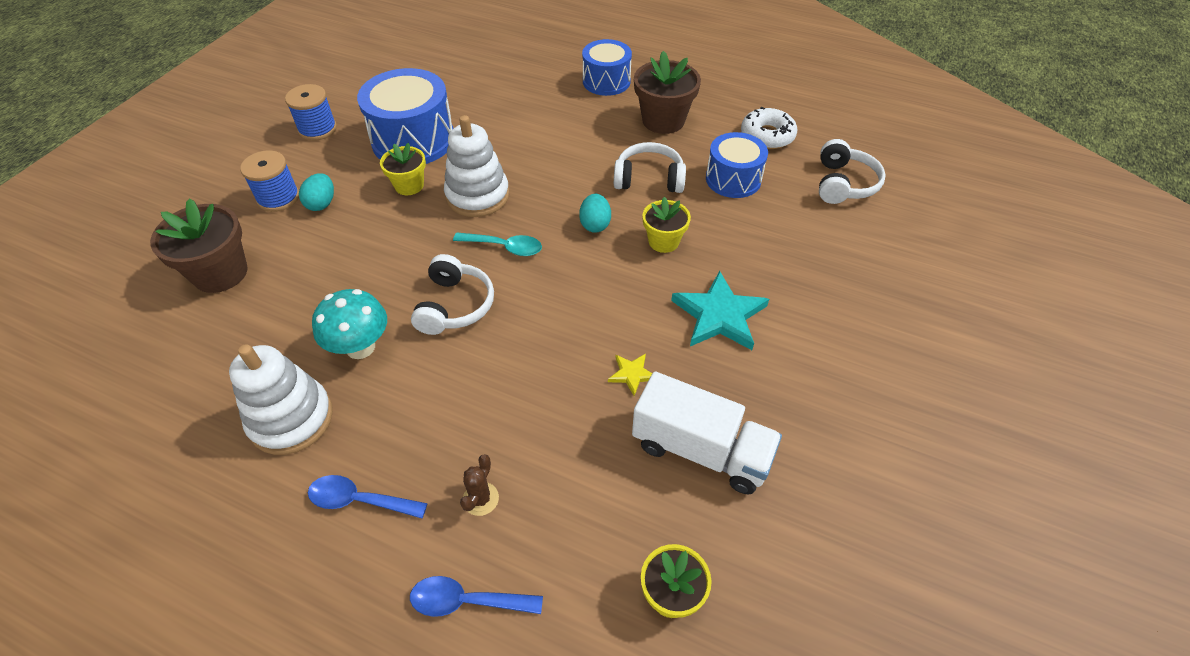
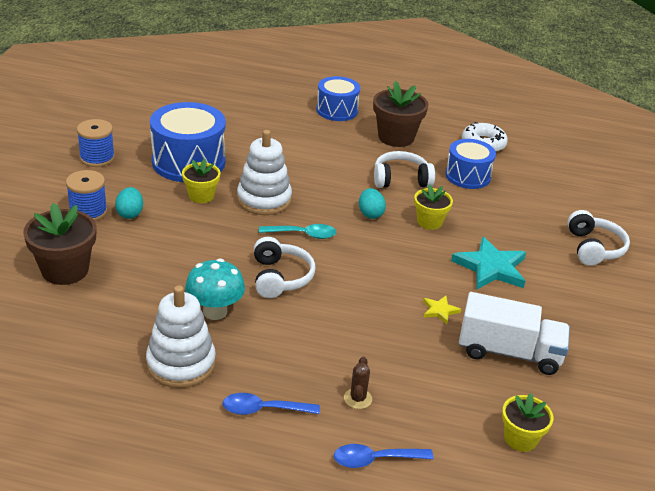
camera: 15 degrees left, 15 degrees down
(843, 184) = (553, 174): white headphones -> white headphones (593, 248)

